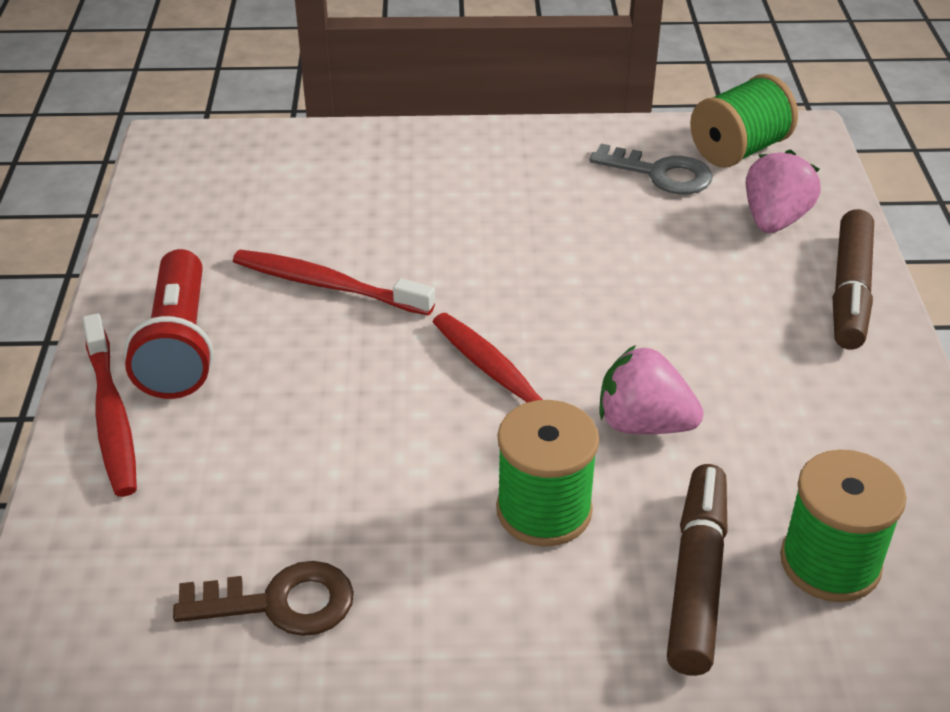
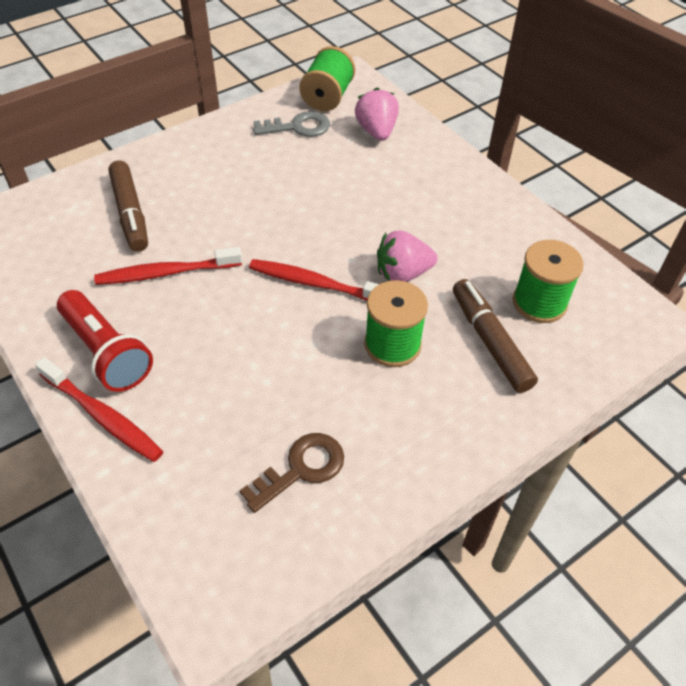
camera: 35 degrees left, 10 degrees up
(850, 291) = (442, 156): brown marker -> brown marker (130, 213)

